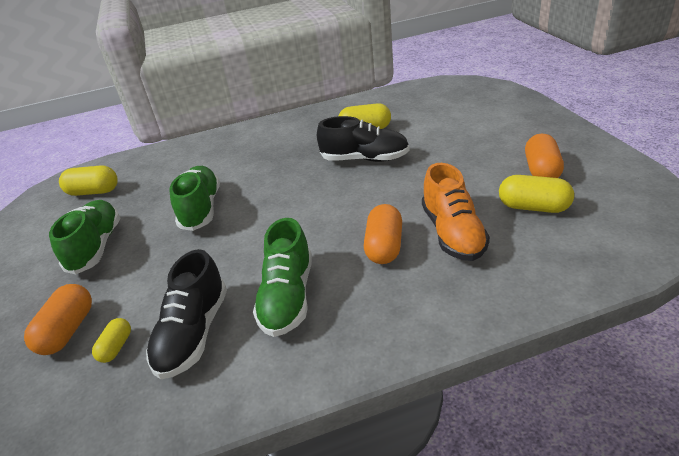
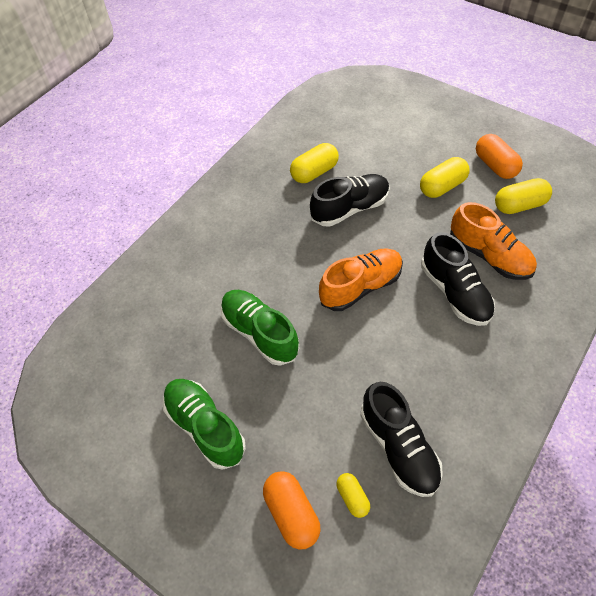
camera: 40 degrees left, 20 degrees up
(94, 192) = (111, 371): yellow capsule -> yellow capsule (442, 186)
(288, 297) = (432, 375): green shoe -> none
(309, 210) = (360, 286): none -> orange shoe
(384, 246) = (454, 292): orange capsule -> black shoe

